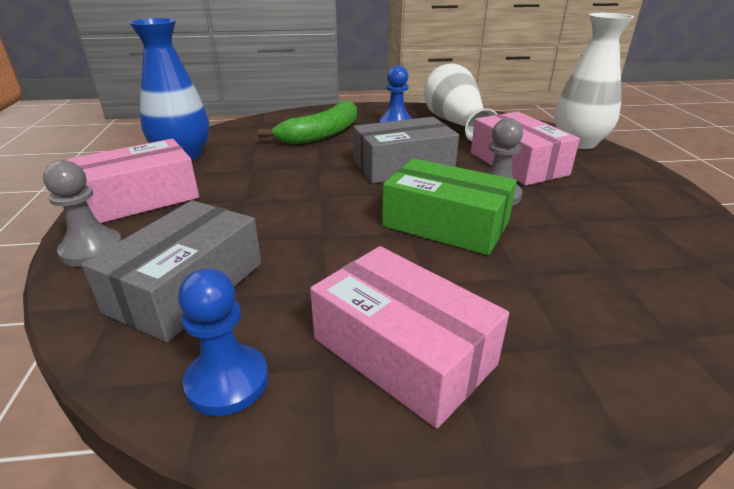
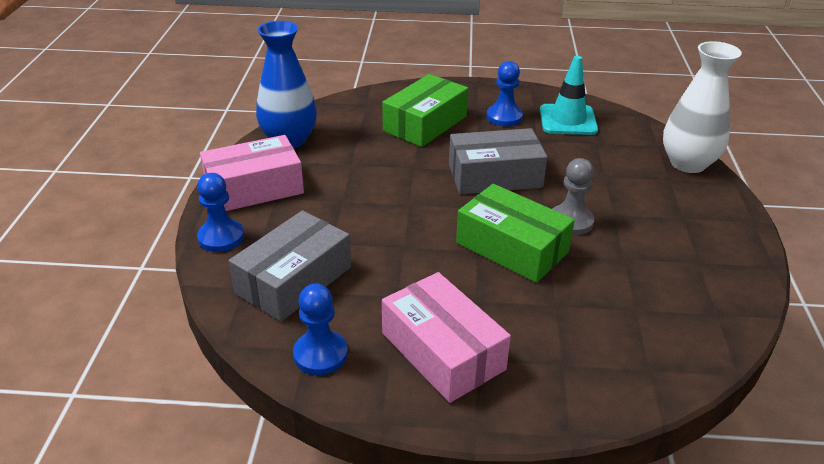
camera: 10 degrees right, 5 degrees up
(92, 250) = (221, 237): grey pawn -> blue pawn
(322, 134) = (425, 123): green banana -> green box
(454, 122) = (568, 120): white vase -> turquoise traffic cone
(517, 163) = (609, 185): pink box -> none

